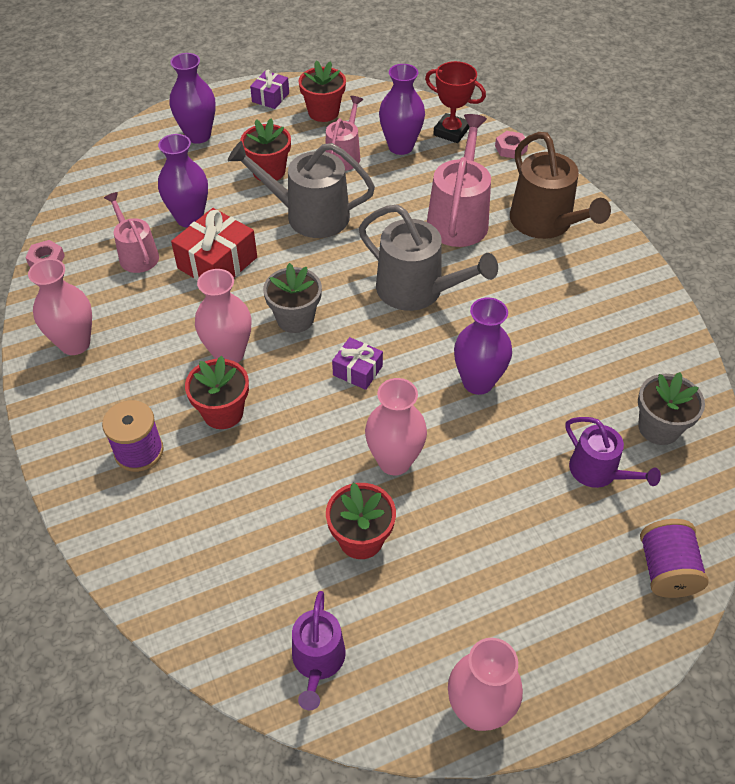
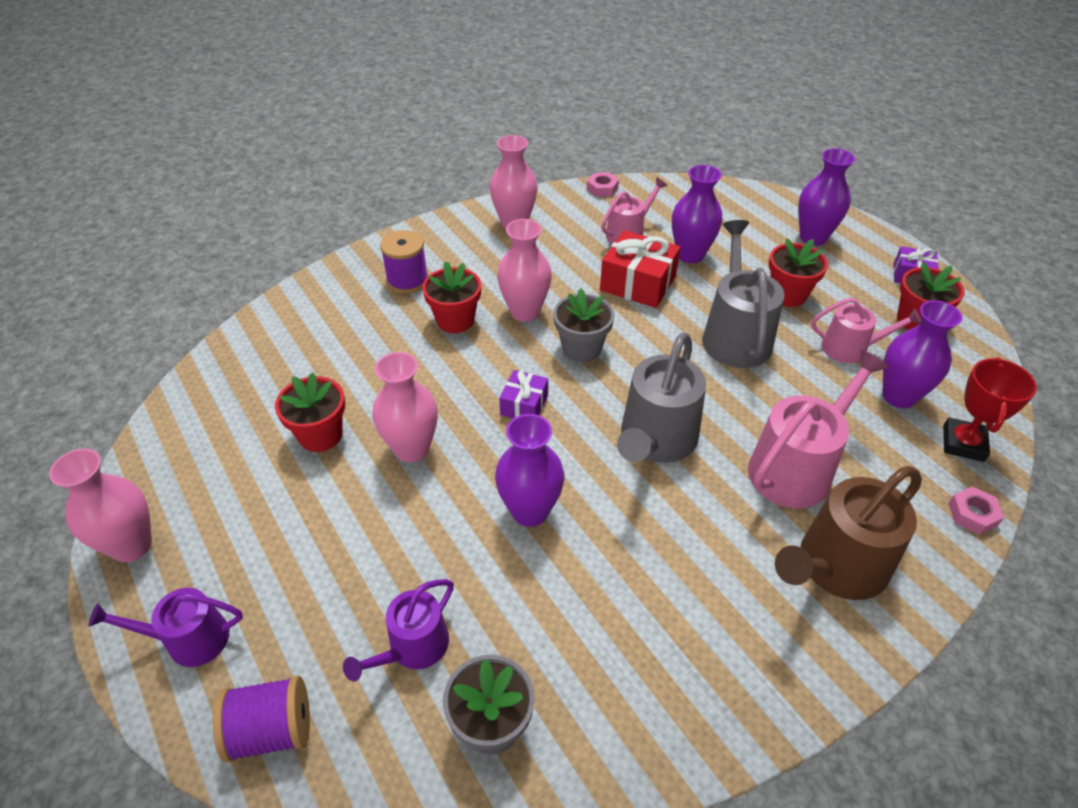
camera: 80 degrees right, 5 degrees down
(318, 661) = (200, 423): purple watering can -> purple watering can (189, 639)
(458, 218) = (796, 467): pink watering can -> pink watering can turned 45 degrees counterclockwise

